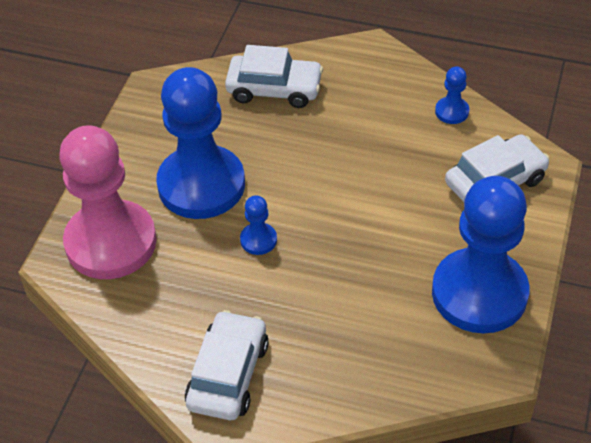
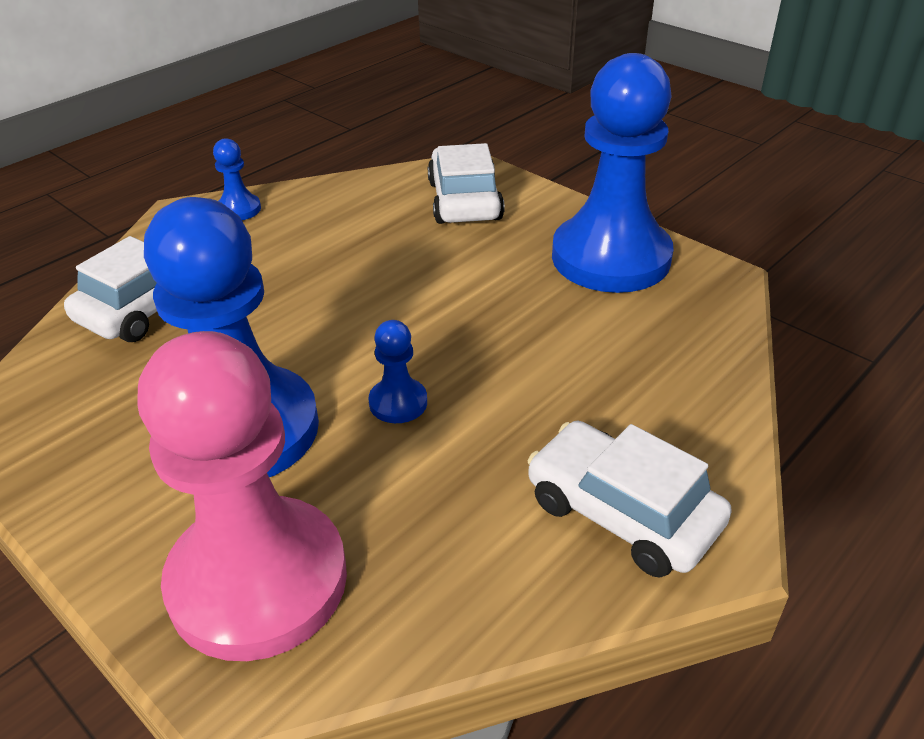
camera: 65 degrees left, 10 degrees down
(452, 111) = (340, 194): blue pawn -> blue pawn (239, 209)

